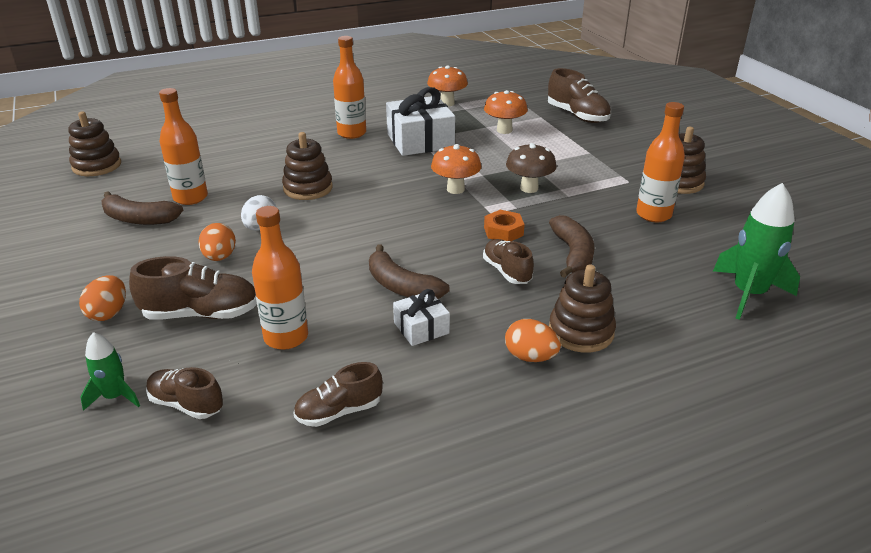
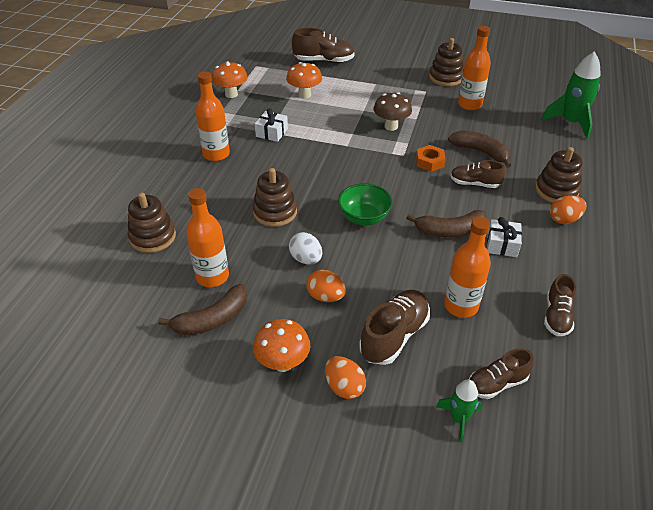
camera: 50 degrees left, 10 degrees up
(97, 166) = (73, 312): brown stacking toy -> brown stacking toy (153, 237)
(357, 231) = (364, 218): none -> green bowl
(420, 141) = (272, 132): white gift -> white gift, size x0.52
(455, 189) = (358, 153): orange mushroom -> orange mushroom (283, 363)

